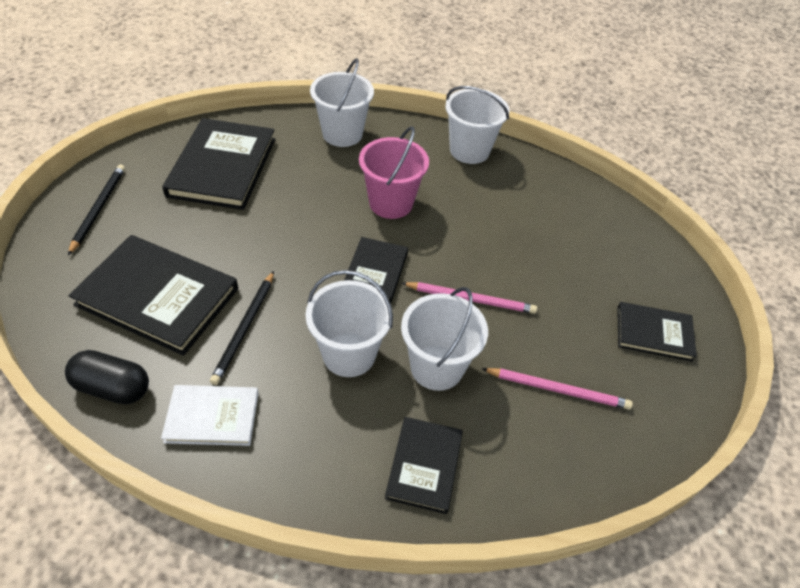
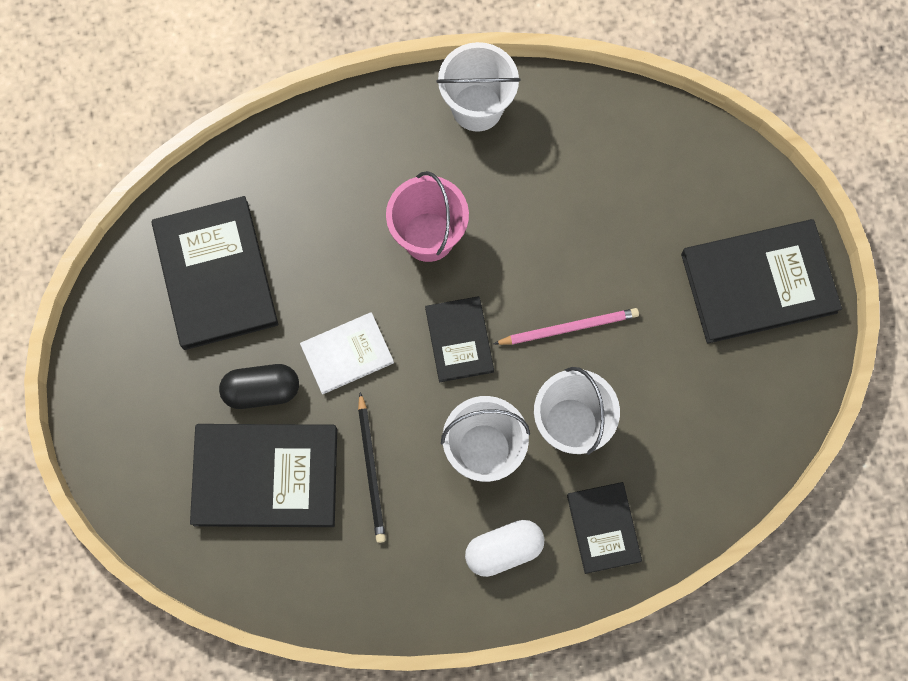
camera: 20 degrees left, 25 degrees up
(99, 209) = (126, 400): black pencil -> none
(113, 387) = (294, 588): black capsule -> black capsule (262, 390)
(212, 417) = (399, 572): white book -> white book (347, 354)
(319, 441) = (504, 549): none -> white capsule
(342, 134) = (318, 153): white bucket -> none
(558, 390) = (689, 394): pink pencil -> none
(653, 333) = (758, 283): black book -> black book, size x1.76

